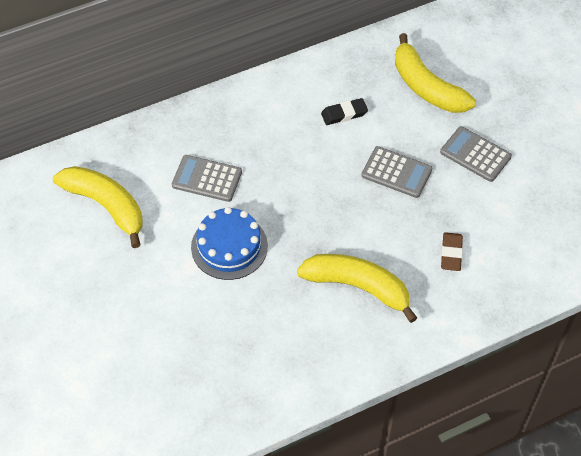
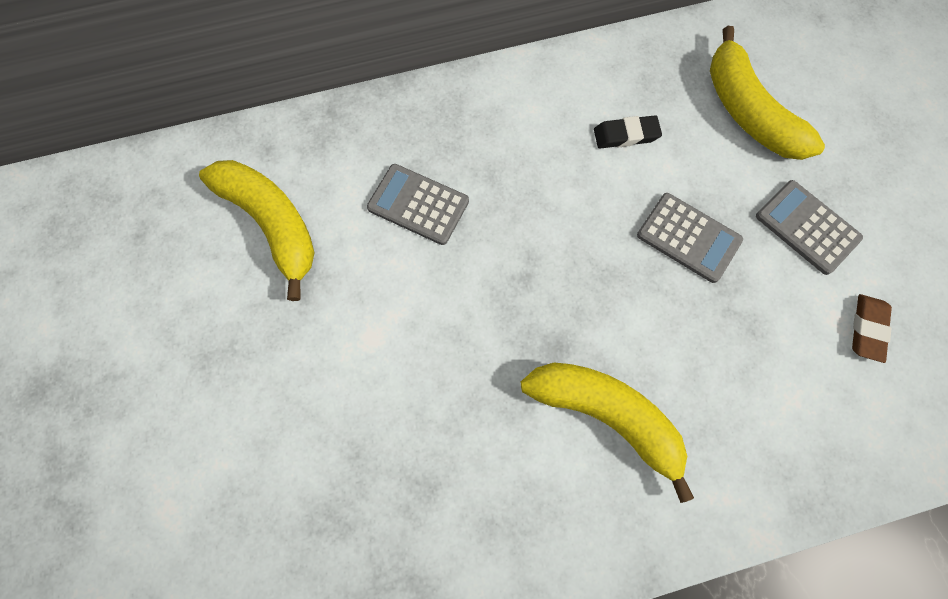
camera: 10 degrees right, 15 degrees up
(229, 246) = (430, 316): blue cake -> none
(451, 253) = (753, 384): brown eraser -> brown eraser (867, 329)

